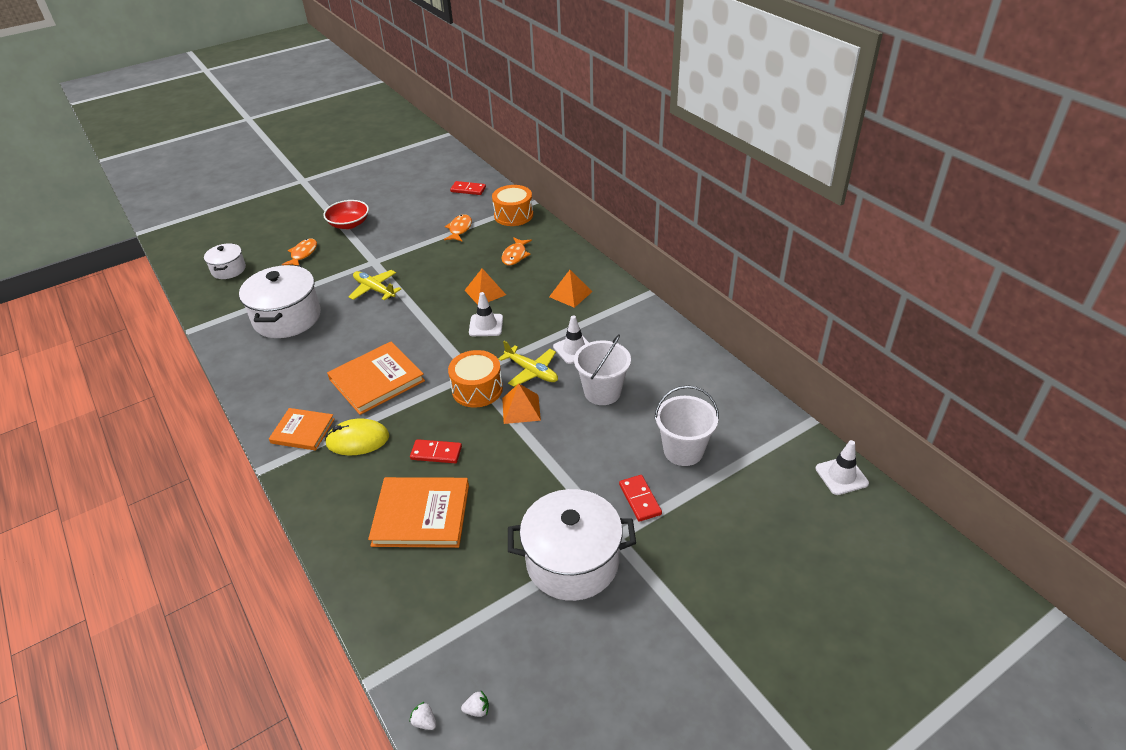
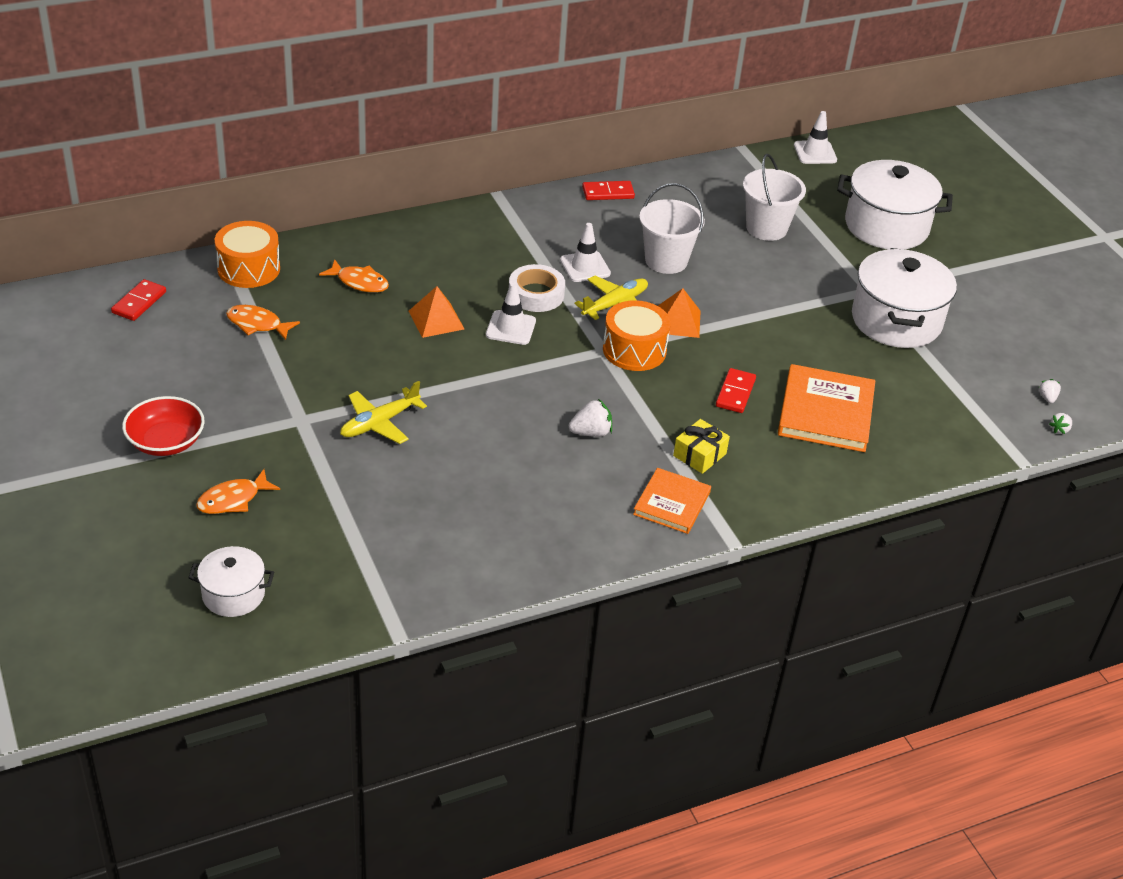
camera: 85 degrees left, 0 degrees up
(287, 318) = (413, 519): white pot -> white pot (886, 226)
(303, 254) = (233, 499): orange fish -> orange fish turned 60 degrees counterclockwise
(357, 440) = (699, 455): yellow mouse -> yellow gift
(376, 380) = (591, 432): orange book -> white strawberry
(530, 331) = (536, 294): none -> white tape
(570, 294) = (473, 251): orange pyramid -> none
(640, 499) = (826, 267): red domino -> red domino (608, 193)

